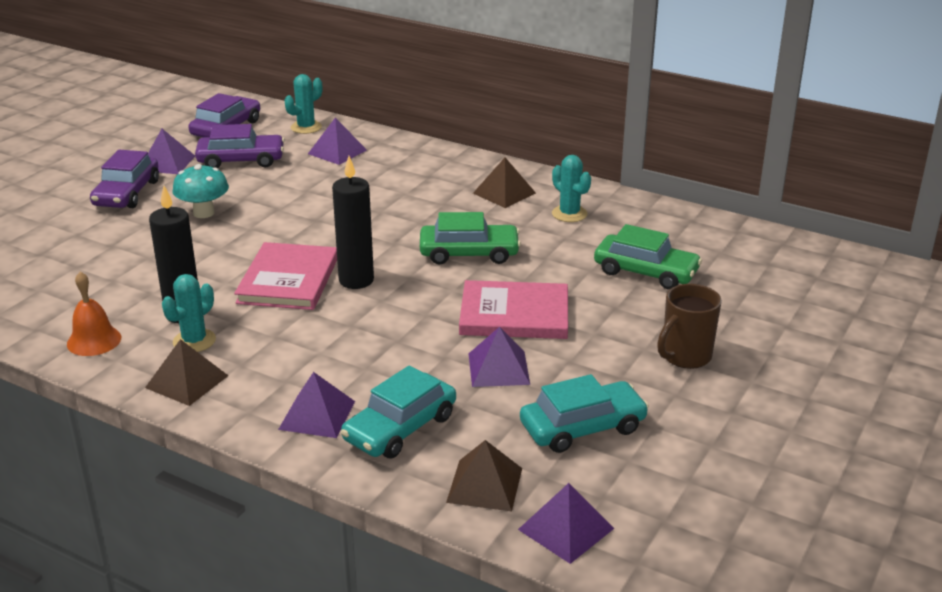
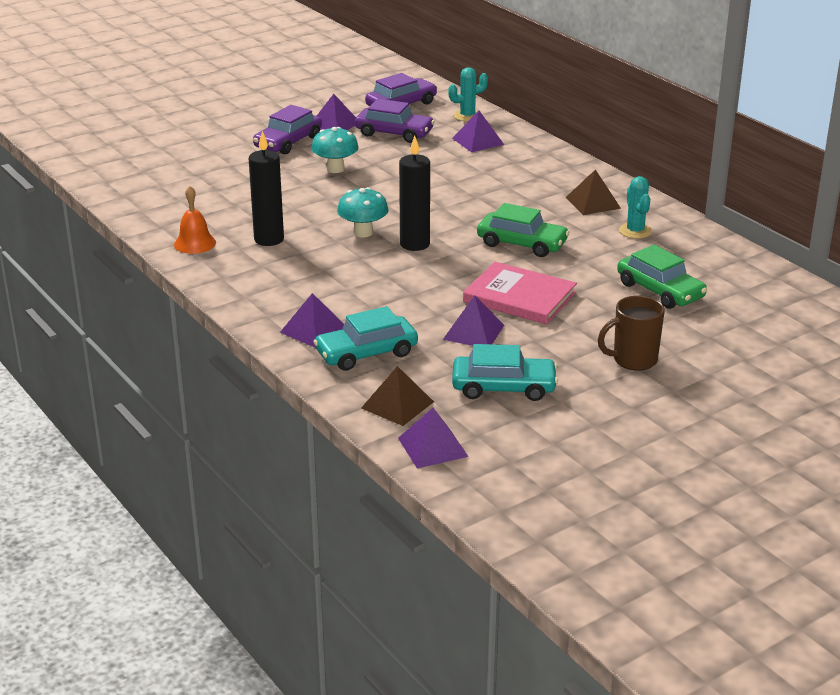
camera: 25 degrees right, 0 degrees up
(187, 381) = (239, 285): brown pyramid -> none
(194, 341) = (263, 260): turquoise cactus -> none
(288, 280) = (363, 232): pink book -> turquoise mushroom

